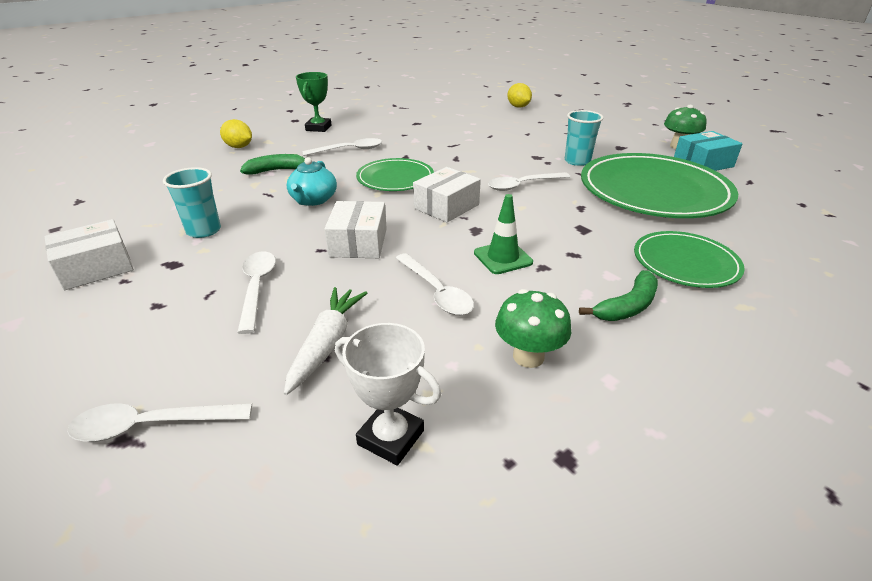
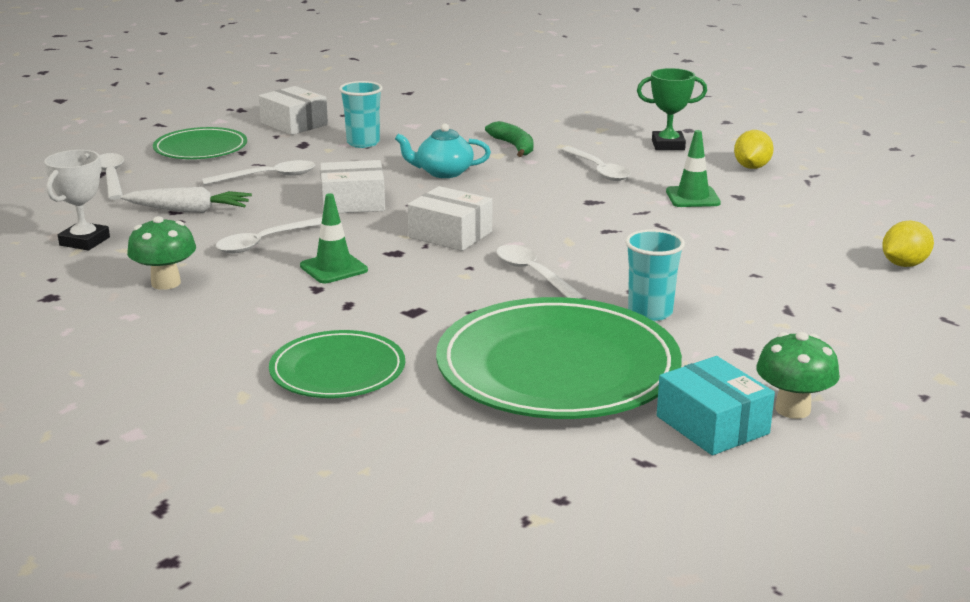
camera: 80 degrees right, 10 degrees down
(239, 147) = (573, 120): yellow lemon -> yellow lemon (751, 167)
(395, 178) = (520, 202): green plate -> green plate (200, 148)
(412, 133) = (692, 197): none -> green traffic cone
(627, 306) = (242, 329): green banana -> none

